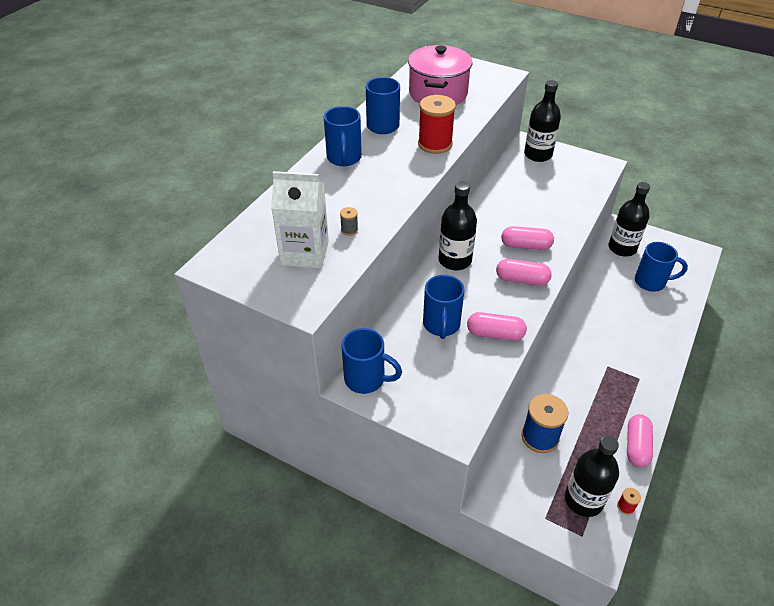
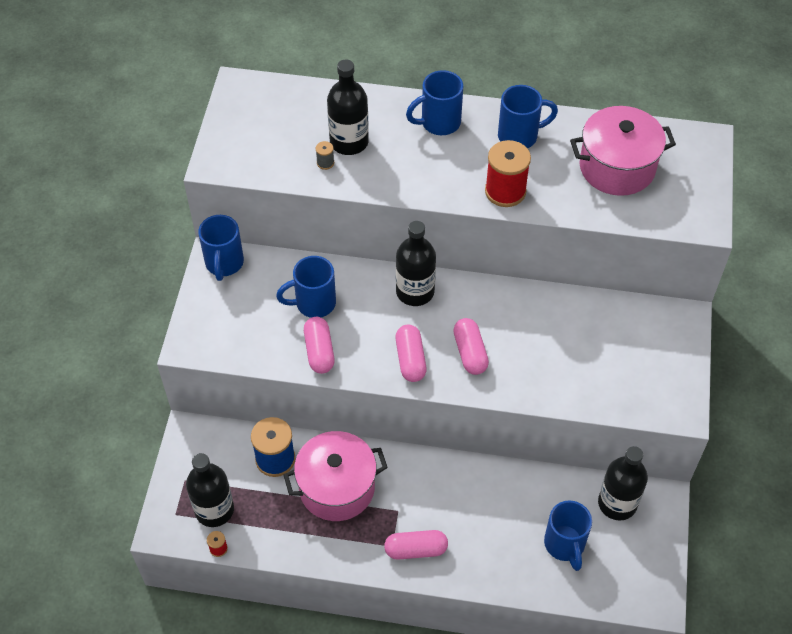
camera: 70 degrees right, 10 degrees up
(305, 253) = (279, 141): white carton -> none
(538, 155) = (663, 332): black bottle -> black bottle (349, 142)
(578, 400) = (337, 488): none -> pink pot
(636, 446) = (295, 551): pink capsule -> pink capsule (416, 549)

